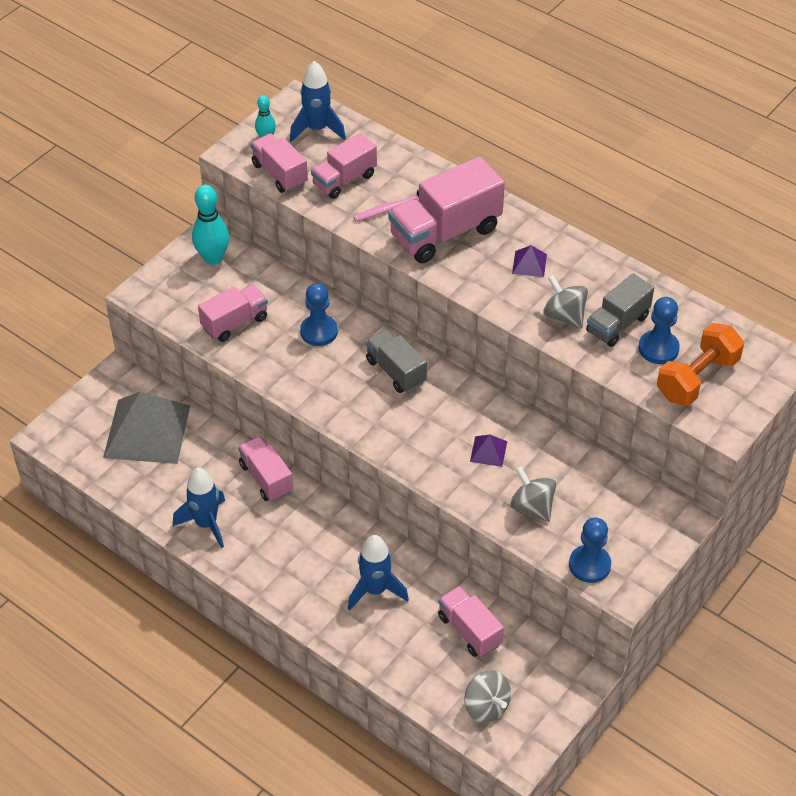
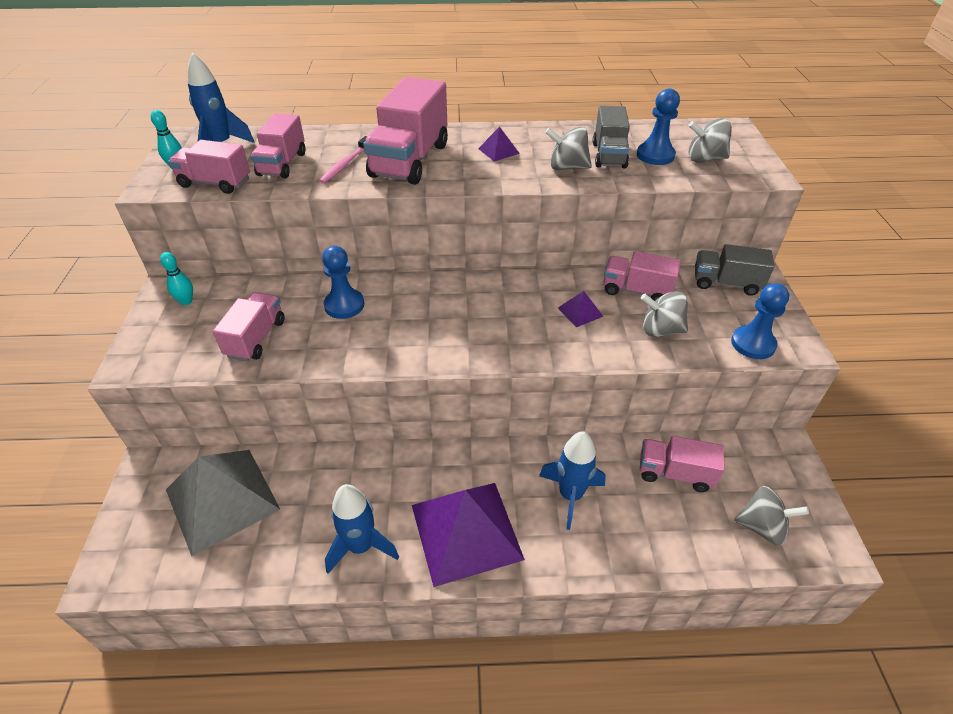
camera: 40 degrees left, 5 degrees down
(213, 258) = (186, 301): turquoise bowling pin -> turquoise bowling pin, size x0.56
(266, 478) = (380, 466): pink truck -> pink truck (636, 291)
(280, 562) = (466, 531): none -> purple pyramid
(396, 371) = (442, 298): grey truck -> grey truck (726, 283)
(697, 378) = (704, 159): orange dumbbell -> grey spinning top

